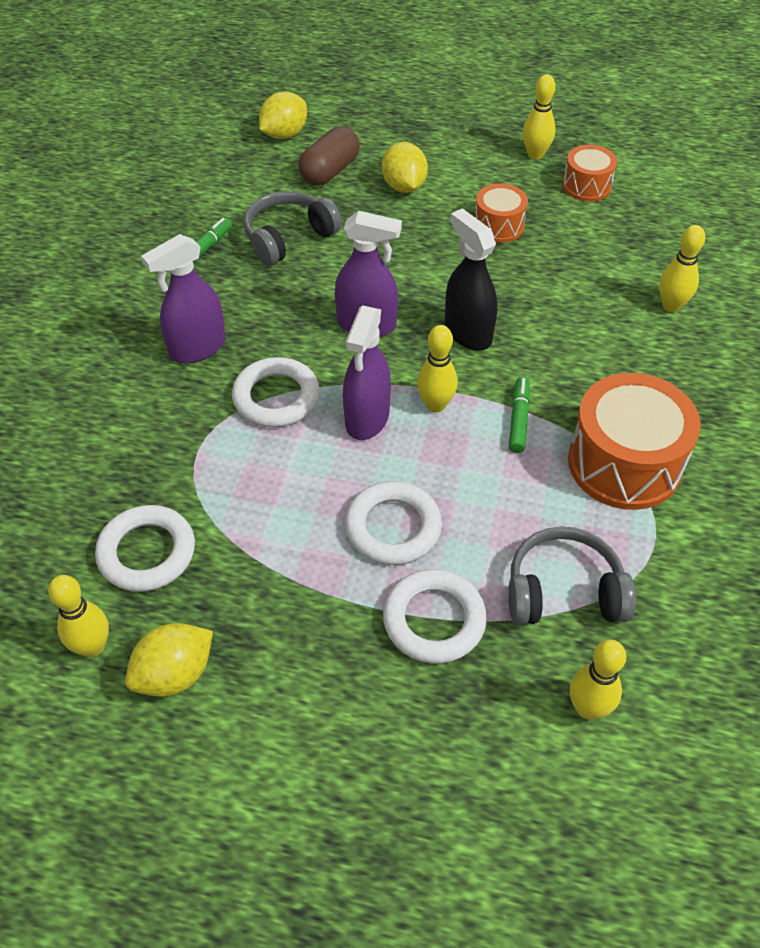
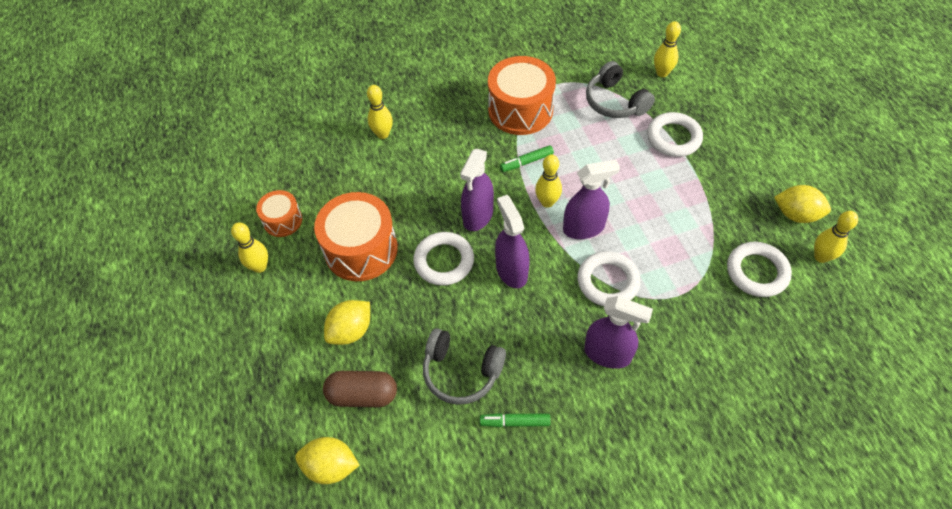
camera: 120 degrees left, 5 degrees up
(393, 527) = (641, 178): white ring -> white ring (444, 261)
(468, 333) = (478, 216): black spray bottle -> purple spray bottle
(498, 226) = (361, 249): orange drum -> orange drum, size x1.83

